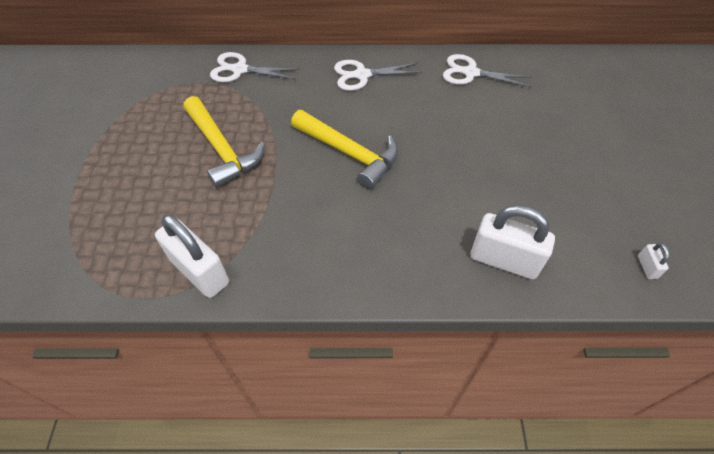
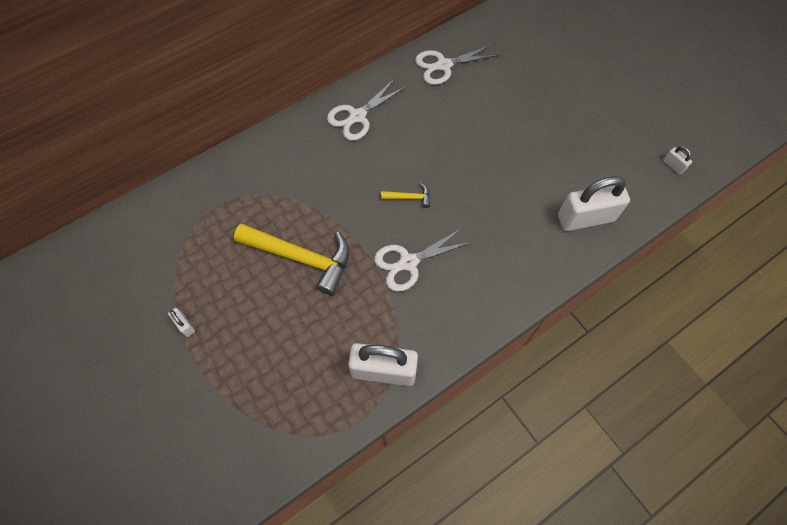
camera: 35 degrees left, 10 degrees up
(97, 146) = (185, 325): none -> white padlock
(240, 70) = (243, 171): white scissors -> white scissors (408, 263)
(349, 153) = (409, 197): yellow hammer -> yellow hammer, size x0.44

